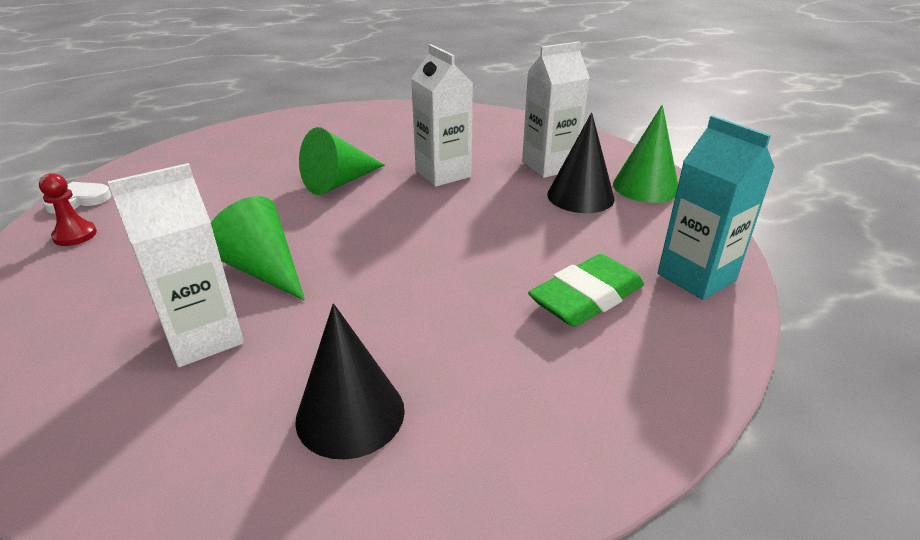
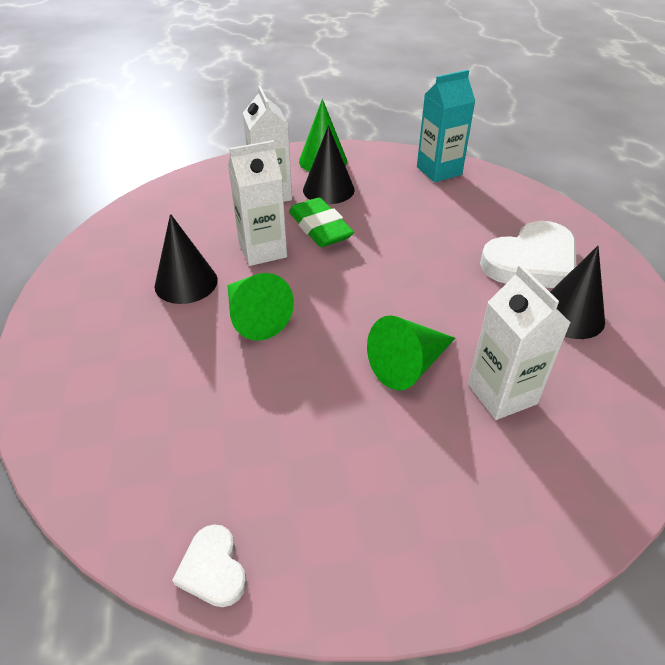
camera: 80 degrees left, 10 degrees up
(75, 235) = (313, 543): red pawn -> none
(385, 148) = (186, 282): none -> black cone
(481, 375) = (532, 261): none -> white heart
(586, 298) = (458, 212): green eraser -> green eraser (320, 228)

